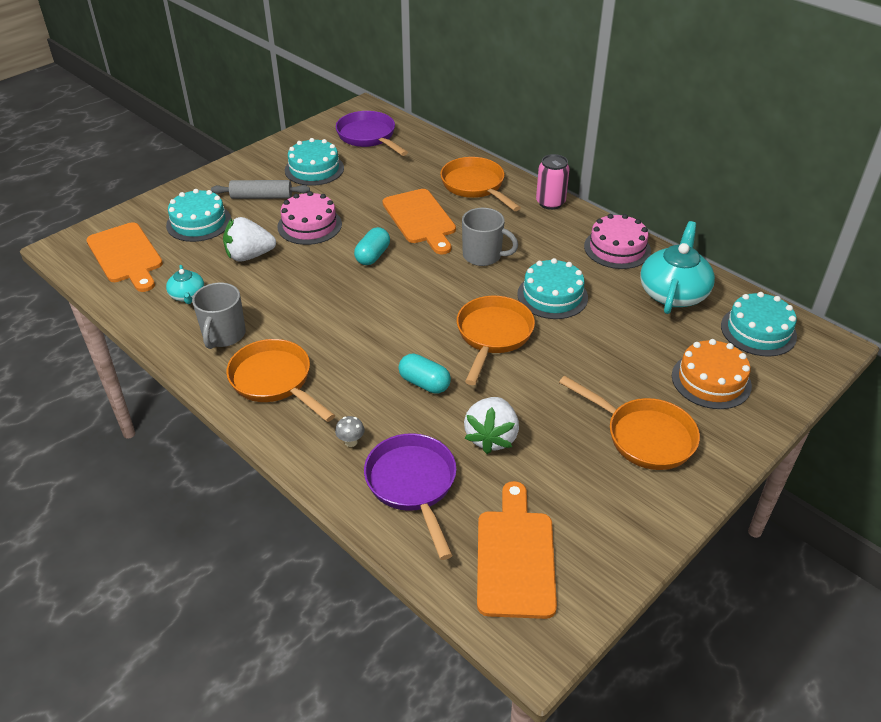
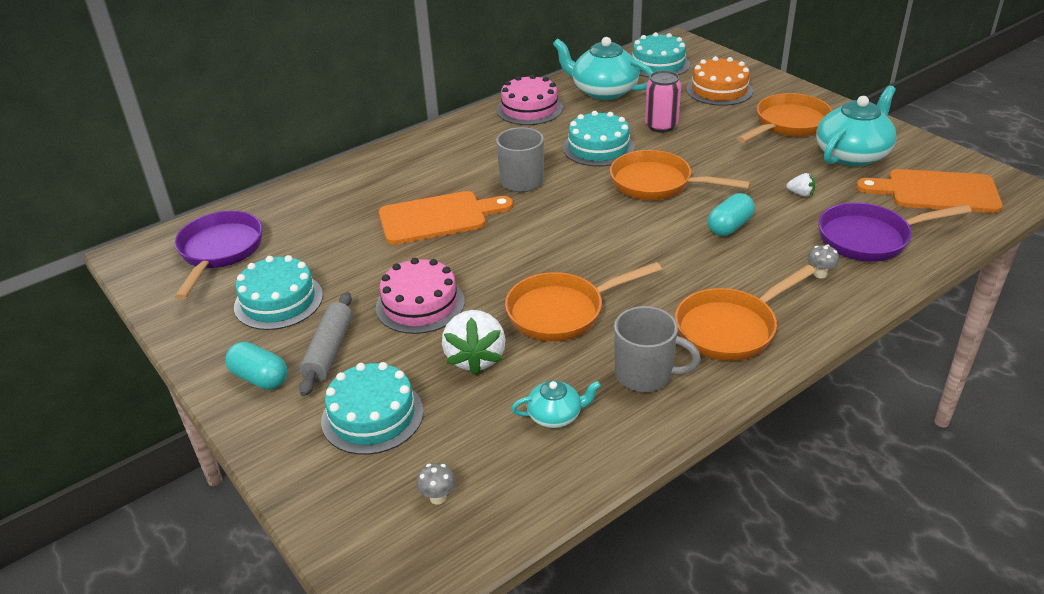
camera: 80 degrees left, 5 degrees down
(126, 256) = (438, 497): orange cutting board -> grey mushroom
(368, 137) = (219, 252): purple pan -> purple pan turned 120 degrees clockwise
(373, 256) = (503, 254): turquoise capsule -> turquoise capsule (260, 378)
(475, 186) = (384, 177): orange pan -> orange pan (562, 312)
(491, 437) = (800, 194): white strawberry -> white strawberry, size x0.46
(550, 203) = (437, 135): pink can -> pink can (661, 126)
(586, 488) = (852, 154): none -> turquoise teapot

